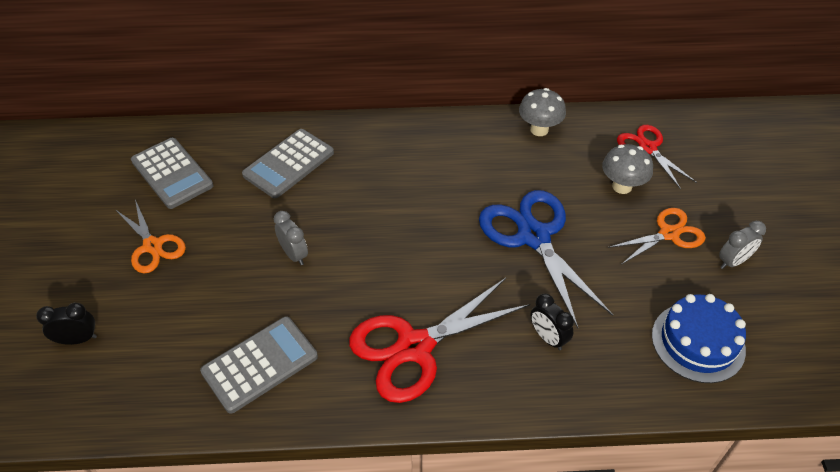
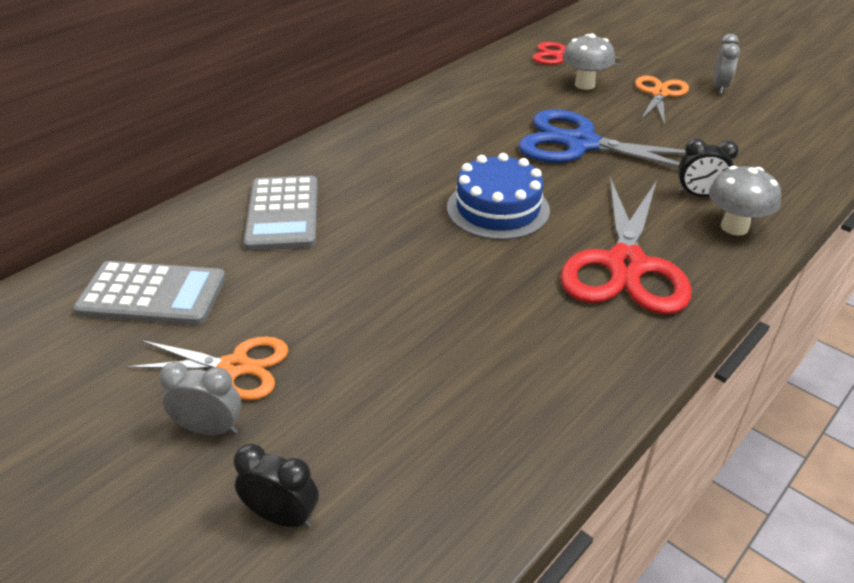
camera: 45 degrees left, 10 degrees down
(78, 339) = (282, 516): black clock -> black clock turned 75 degrees clockwise
(260, 364) = (525, 375): grey calculator -> none
(294, 254) = (408, 274): grey clock -> grey clock (210, 429)
(539, 130) = (469, 82): grey mushroom -> grey mushroom (734, 227)
(698, 342) = (780, 138): blue cake -> blue cake (498, 209)

